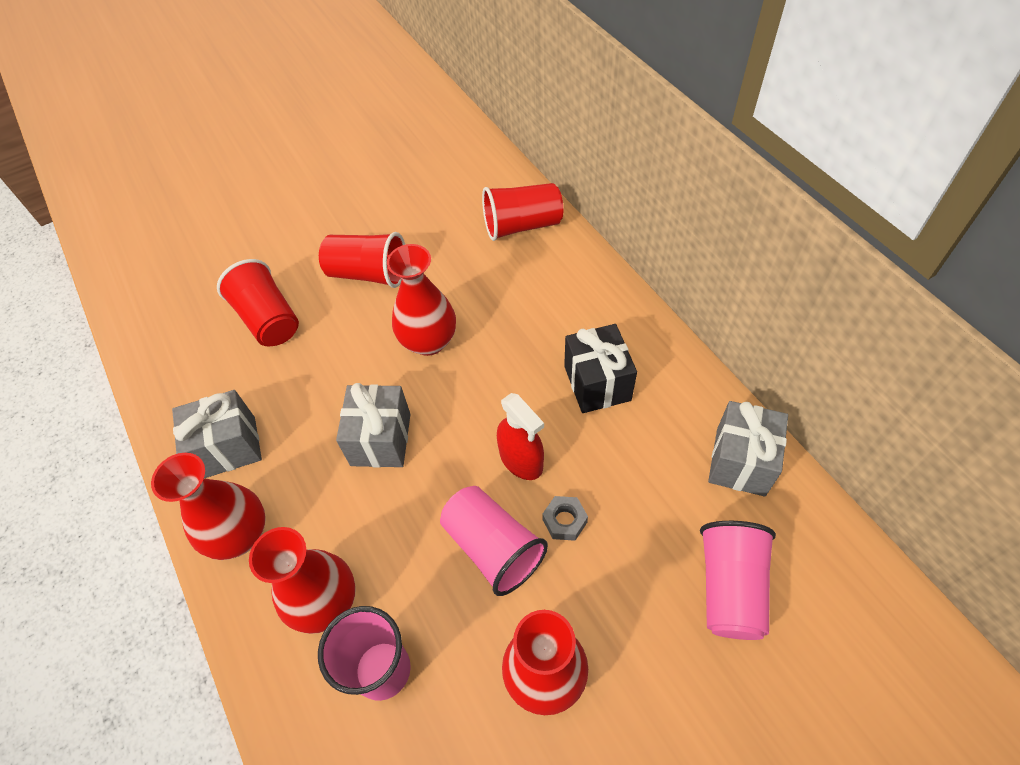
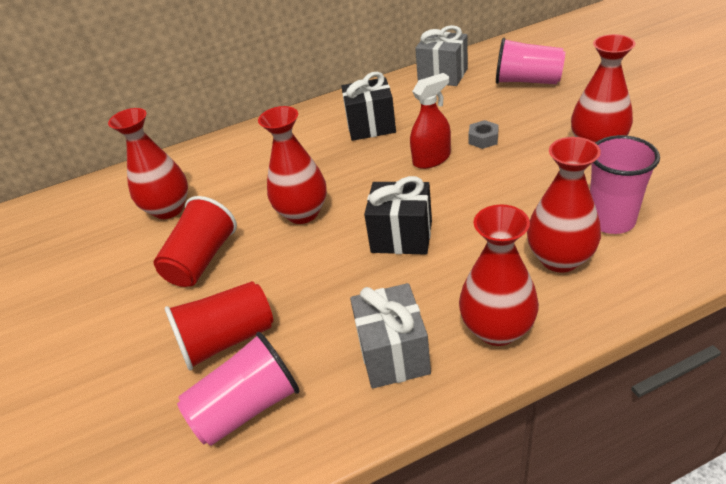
camera: 80 degrees left, 15 degrees down
(381, 439) = (401, 236): grey gift -> black gift
(446, 225) = (168, 209): none -> red vase
(493, 547) = (504, 170): pink cup -> pink cup (247, 407)
(522, 225) = (197, 164): red cup -> none

